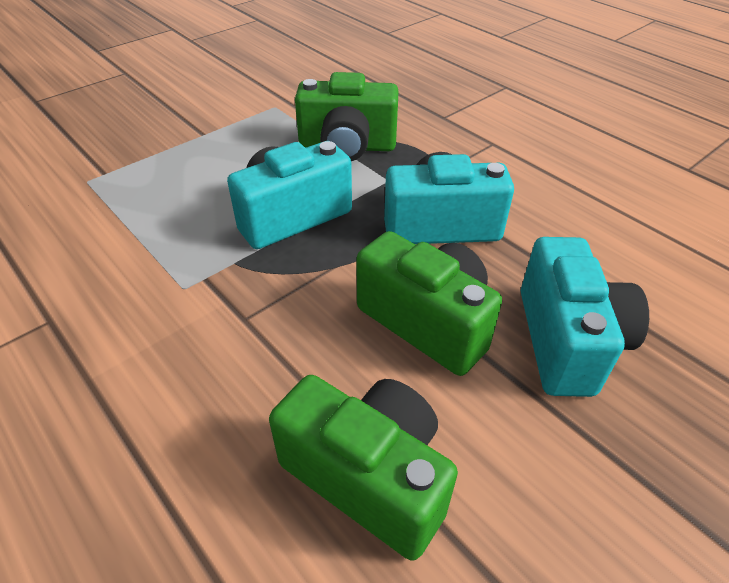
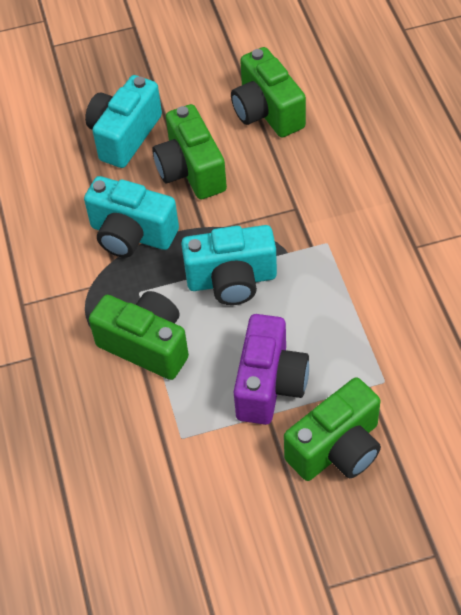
camera: 150 degrees left, 10 degrees up
(130, 130) = (337, 448): none -> green camera
(209, 151) = (269, 384): none -> purple camera

